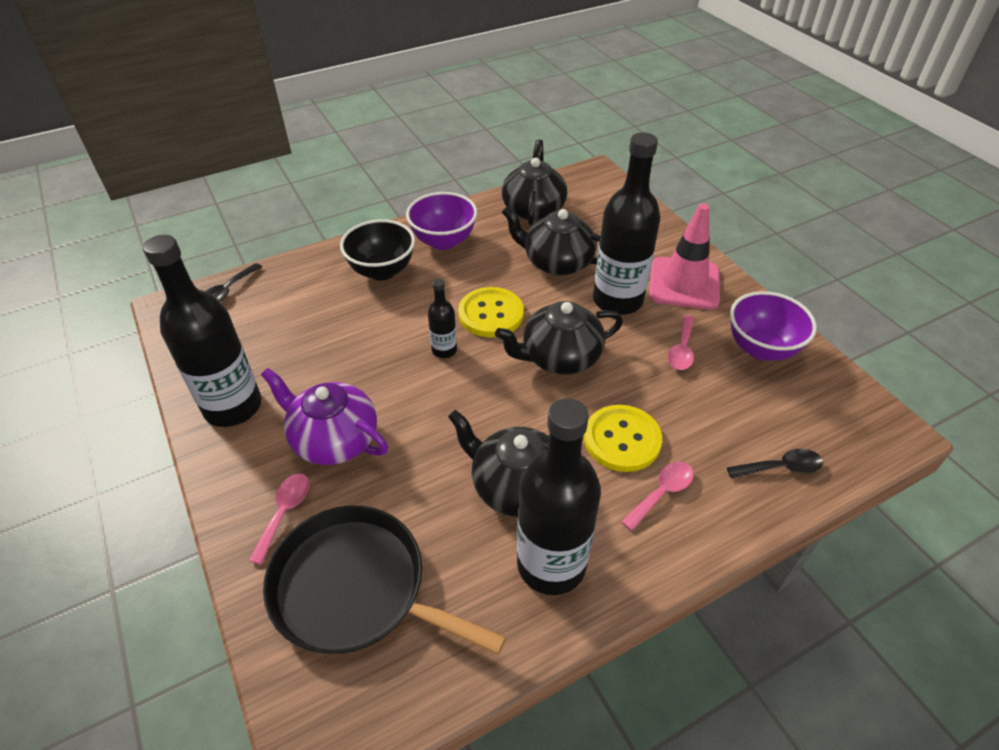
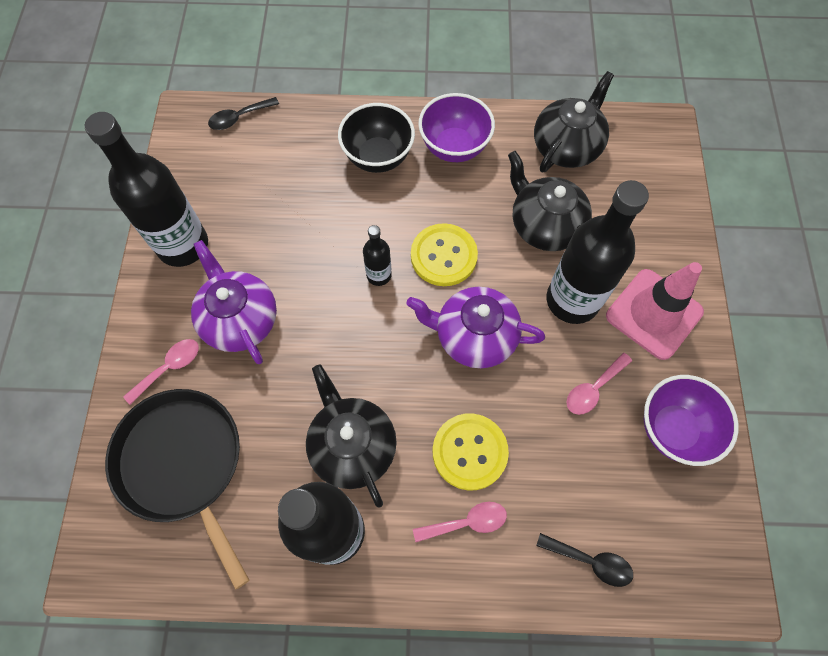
camera: 30 degrees right, 20 degrees up
(560, 357) = (474, 336): black teapot -> purple teapot

